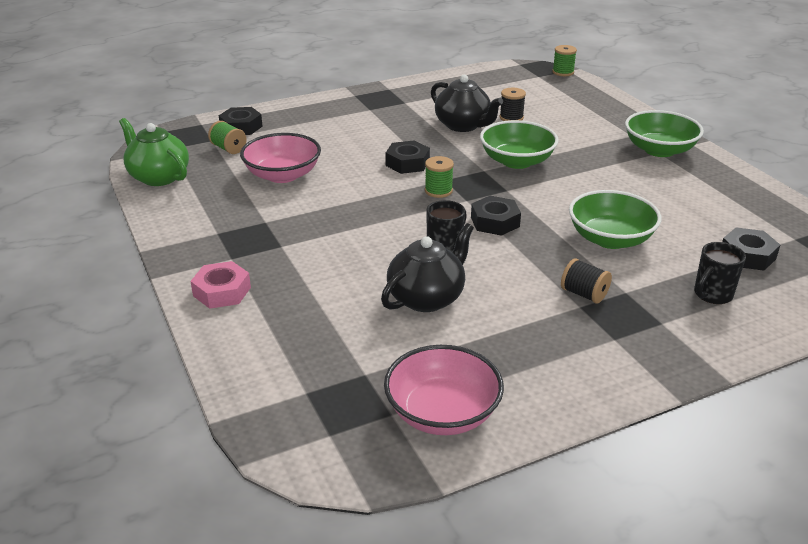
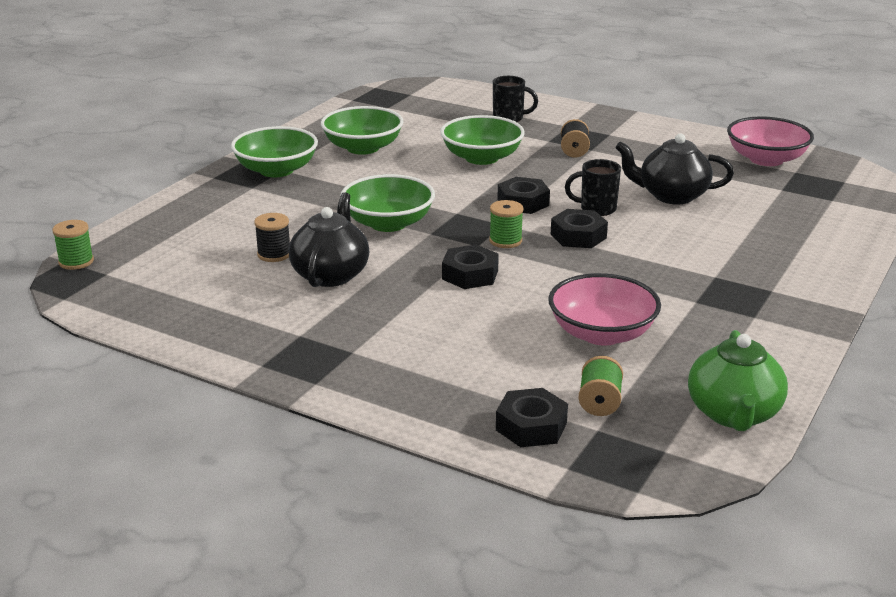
camera: 125 degrees left, 5 degrees down
(222, 291) = (814, 272): pink nut -> none
(682, 194) = (363, 148): none -> green bowl
(747, 255) = (437, 116): black nut -> black nut (578, 236)

